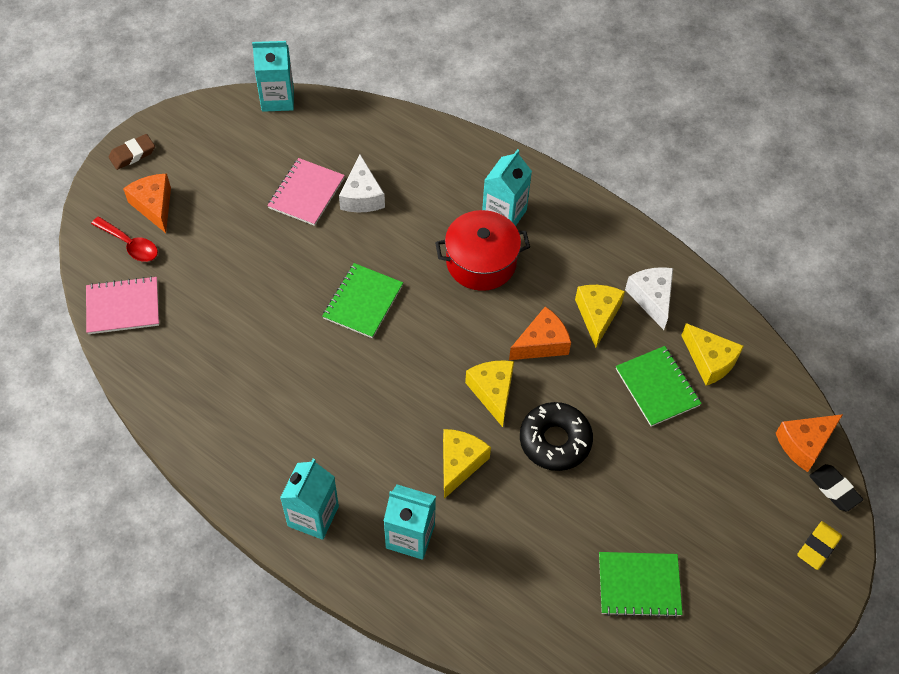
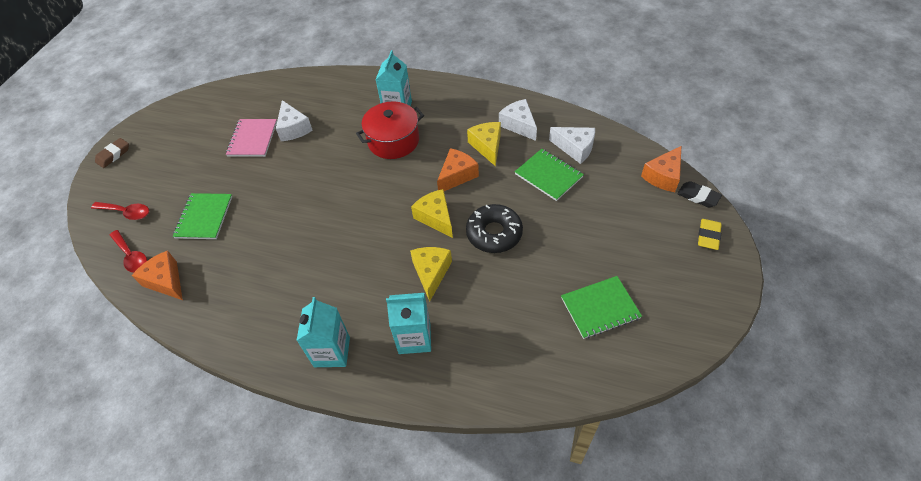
camera: 15 degrees left, 5 degrees down
(123, 307) = (131, 256): pink notebook -> red spoon
(154, 206) = (139, 182): orange cheese -> orange cheese (166, 281)
(277, 99) = (213, 91): turquoise carton -> none
(363, 302) = (318, 192): green notebook -> green notebook (204, 217)
(709, 360) = (575, 148): yellow cheese -> white cheese

